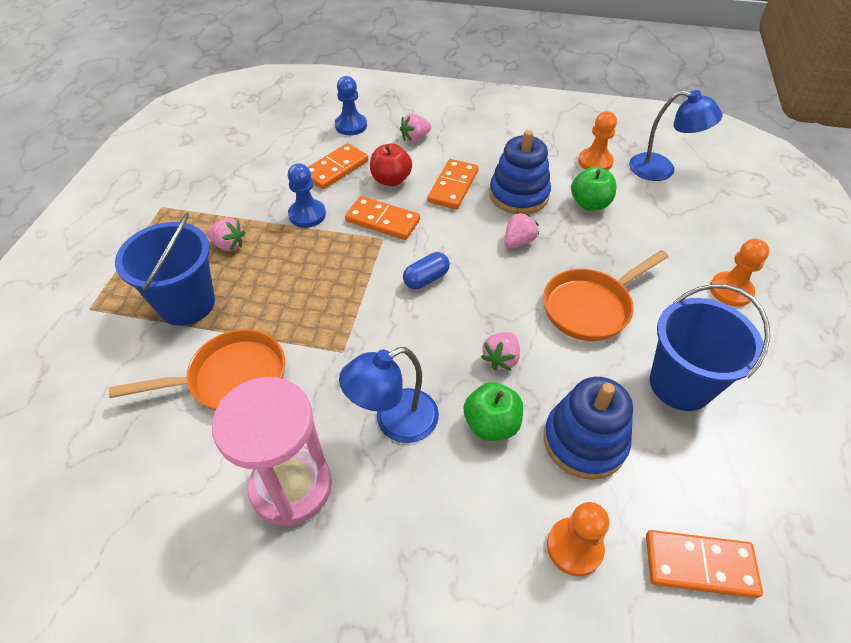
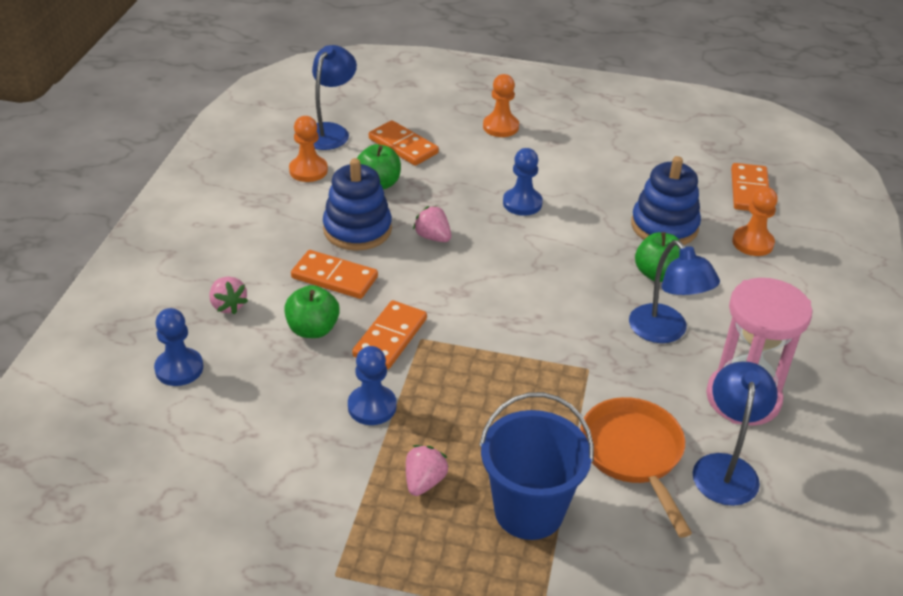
camera: 90 degrees left, 10 degrees down
(201, 455) = (726, 468): none -> blue lamp
(335, 169) = (279, 382): orange domino -> orange domino (403, 146)
(391, 180) = (313, 329): red apple -> green apple
(426, 279) = (486, 305): blue capsule -> none
(501, 359) = (587, 262): pink strawberry -> none
(591, 307) = (522, 203): orange pan -> blue pawn
(680, 384) = (603, 171): blue bucket -> none

